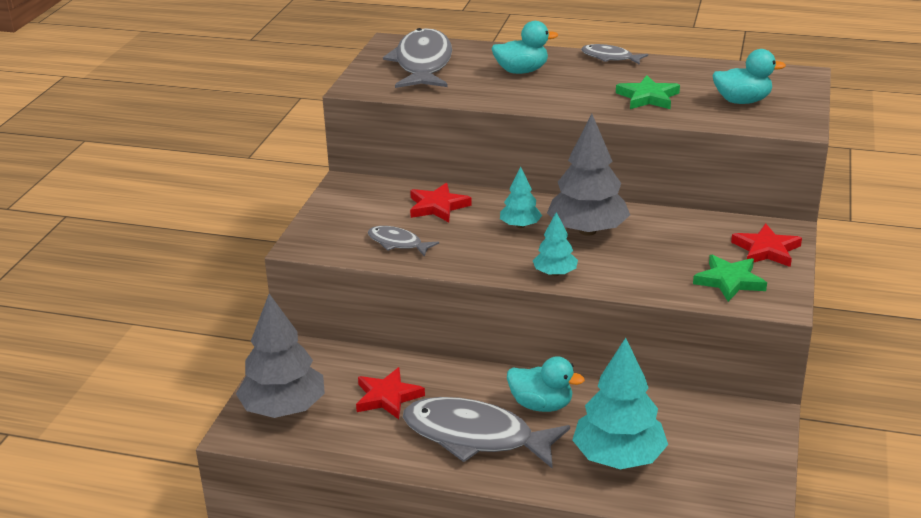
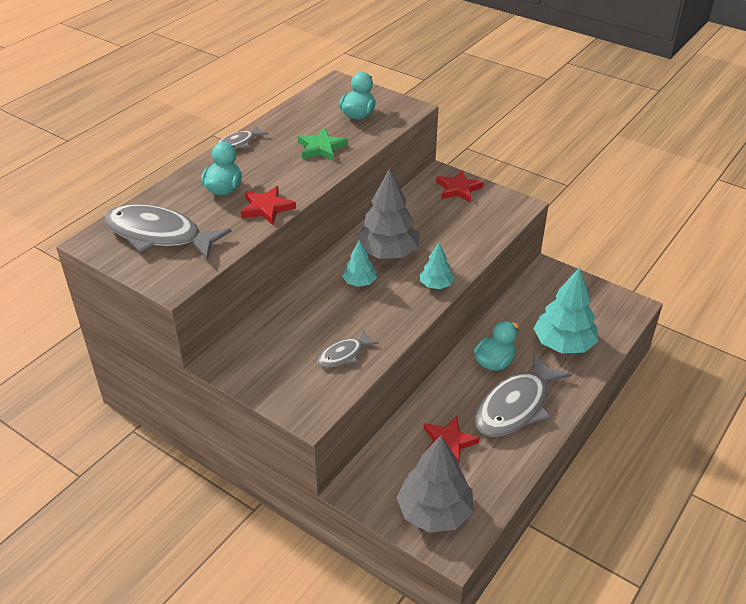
camera: 70 degrees left, 10 degrees up
(437, 206) = (300, 317): red star -> red star (266, 208)
(729, 281) = (486, 215): green star -> none

